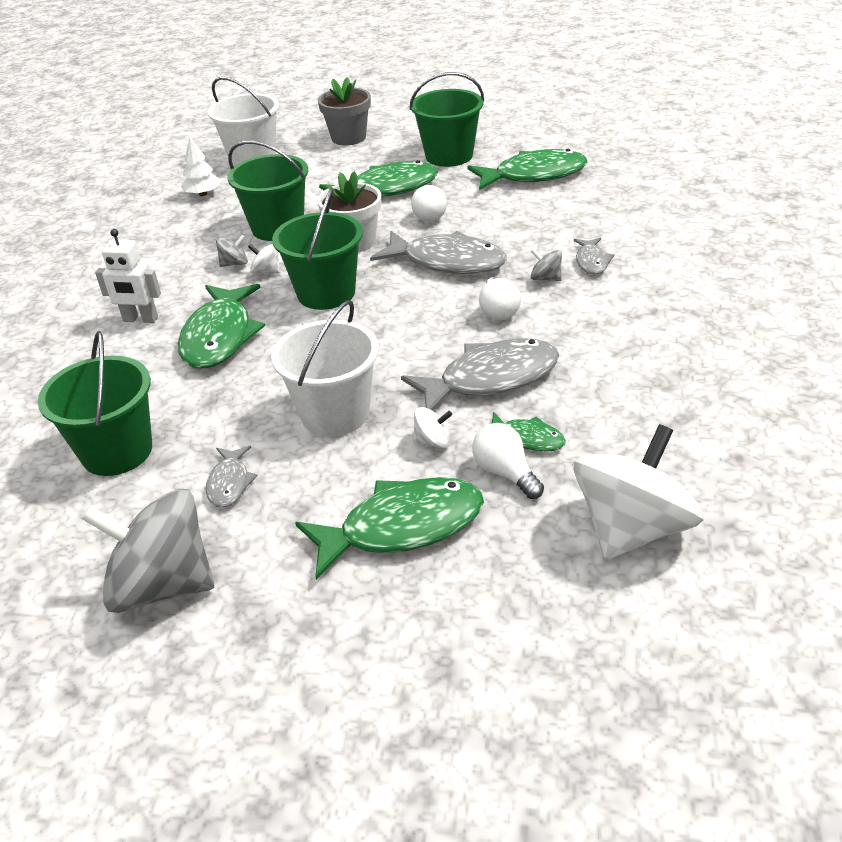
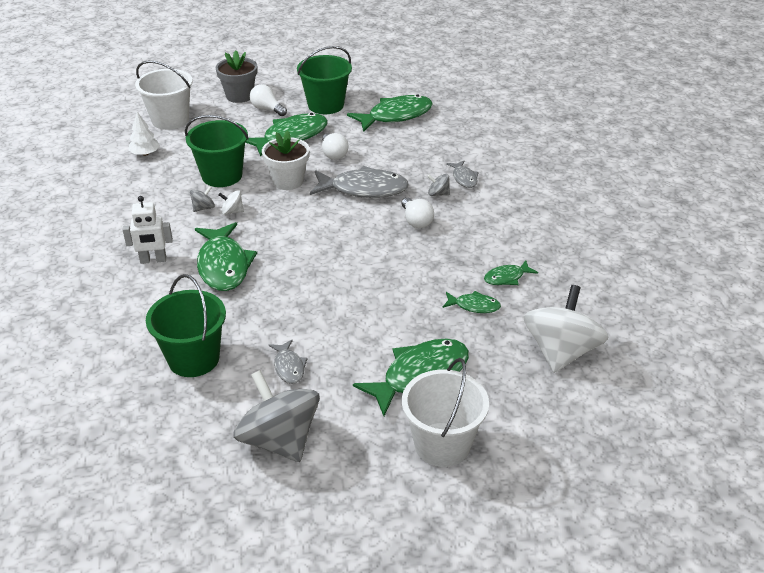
camera: 20 degrees left, 0 degrees up
(162, 585) = (279, 440): grey spinning top -> grey spinning top turned 60 degrees clockwise
(326, 293) = (286, 223): green bucket -> none
(335, 414) = (338, 309): white bucket -> white bucket (442, 444)
(433, 442) = (414, 317): white spinning top -> none
(491, 379) = (432, 270): grey fish -> none
(505, 473) = (470, 330): white light bulb -> white light bulb (267, 109)
(594, 404) = (506, 277): none -> green fish

